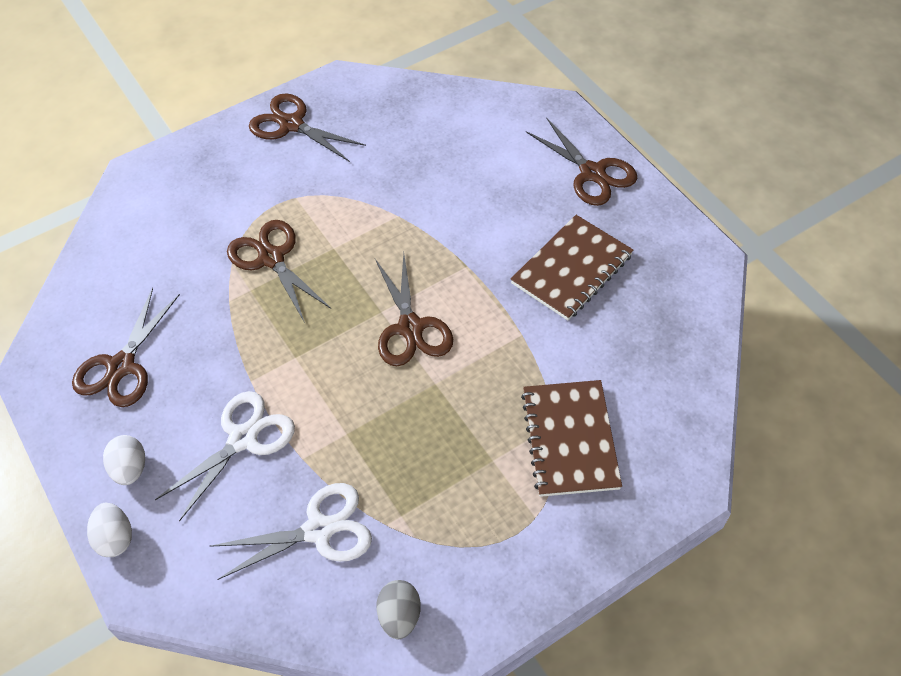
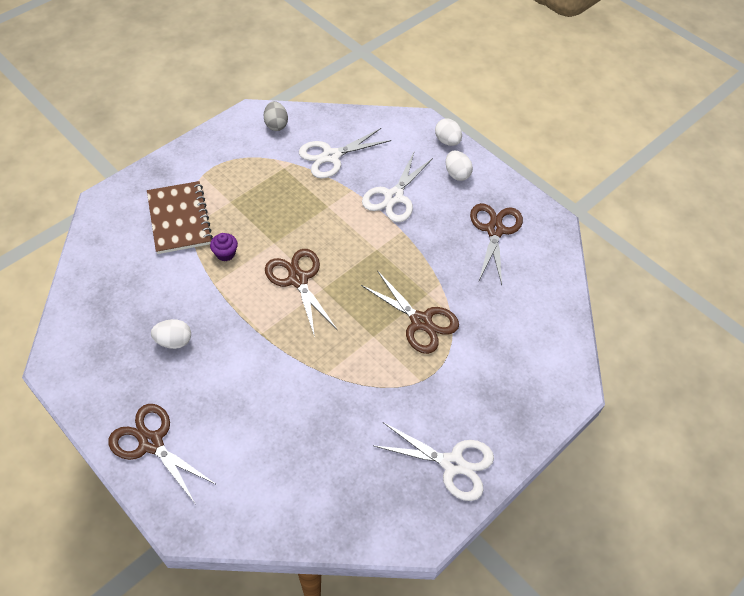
camera: 165 degrees right, 0 degrees up
(291, 125) = (452, 464): brown scissors -> white scissors
(504, 375) = (225, 253): none -> purple cupcake
(572, 269) = (174, 341): brown notebook -> white egg

